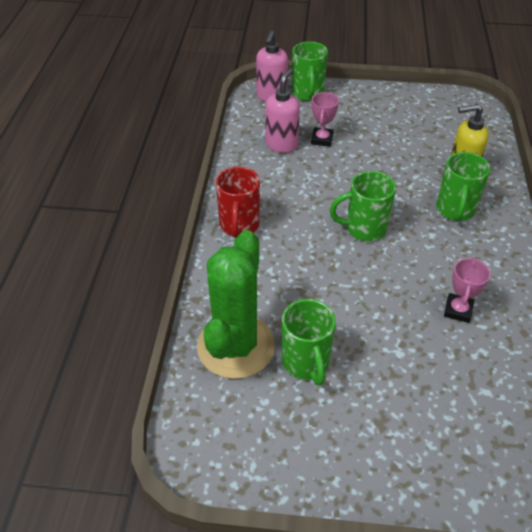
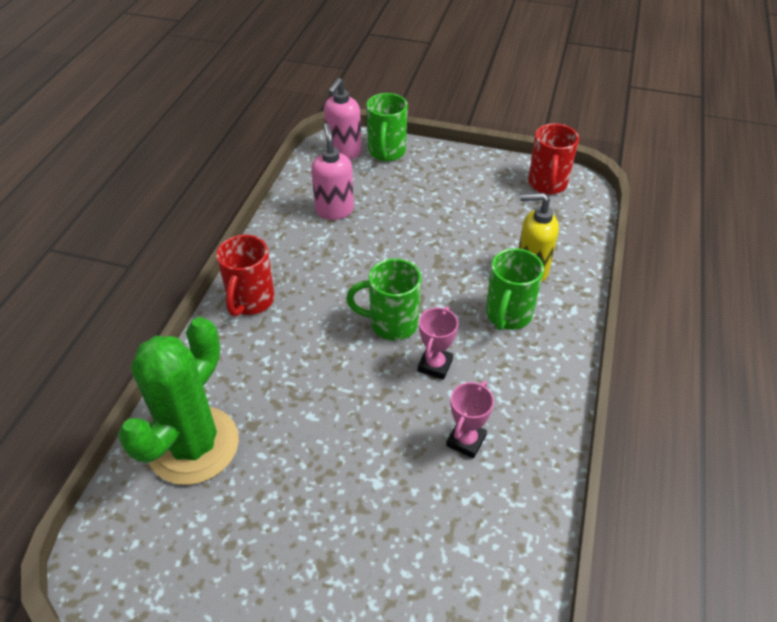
camera: 10 degrees right, 0 degrees up
(282, 144) = (334, 210): pink soap dispenser -> pink soap dispenser turned 45 degrees counterclockwise
(306, 363) = (264, 478): green mug -> none
(322, 139) = (382, 209): pink trophy -> pink trophy (435, 365)
(448, 105) = (547, 185): none -> red mug

